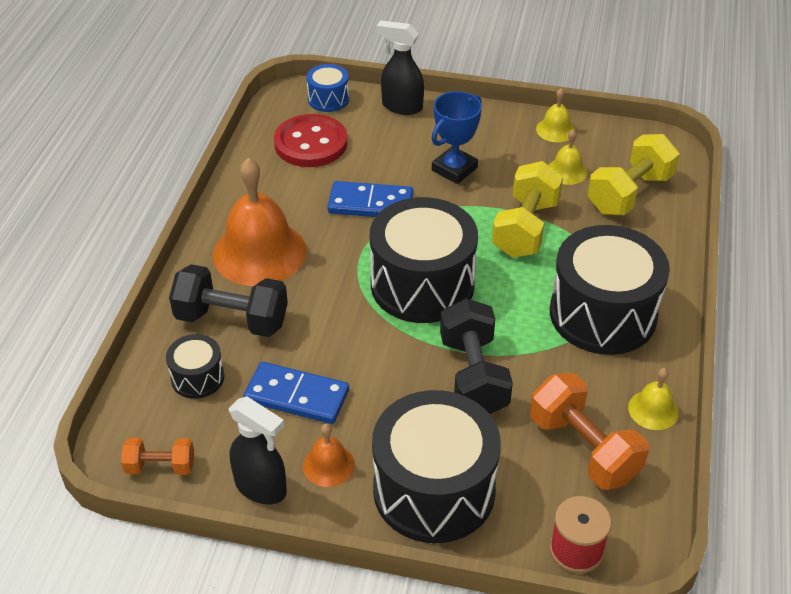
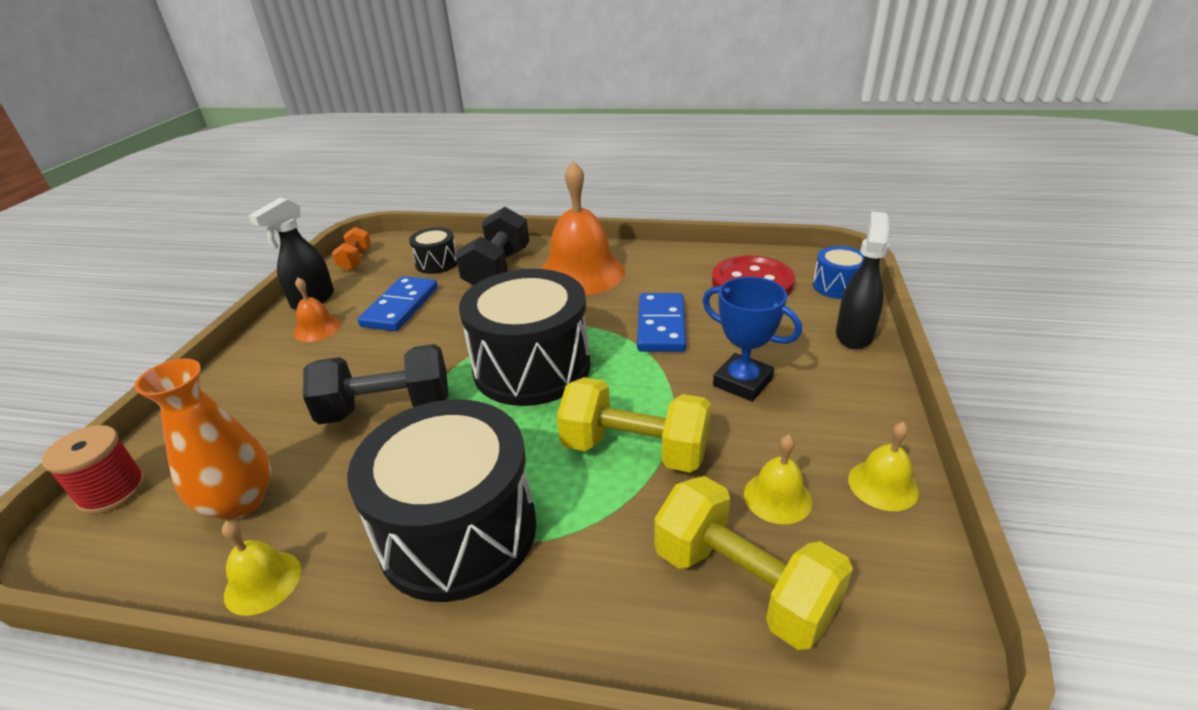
camera: 90 degrees right, 10 degrees down
(434, 490) = (255, 387): black drum -> none
(583, 448) = (240, 502): orange dumbbell -> orange vase

